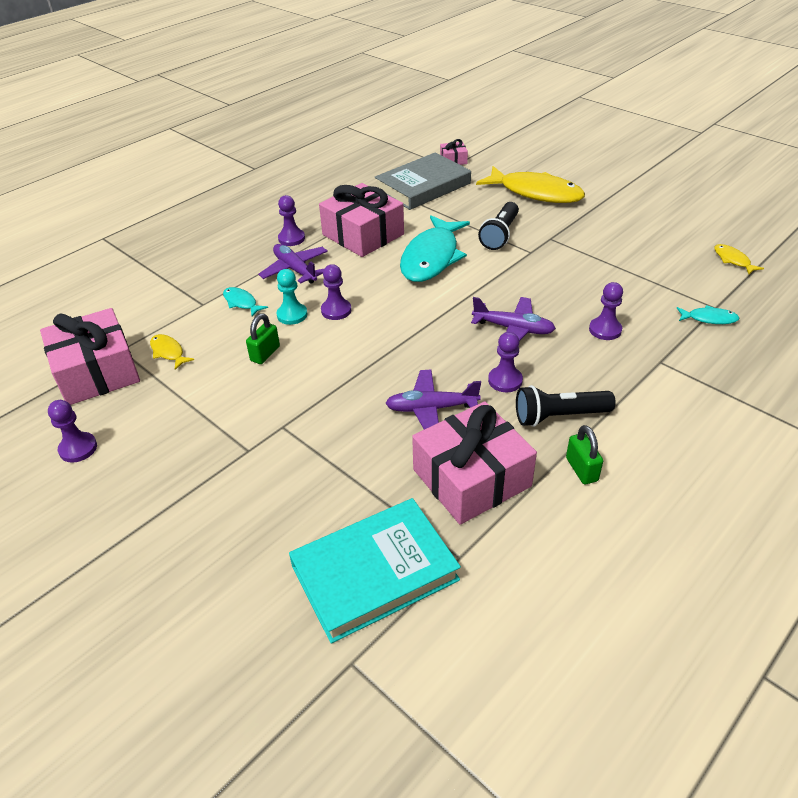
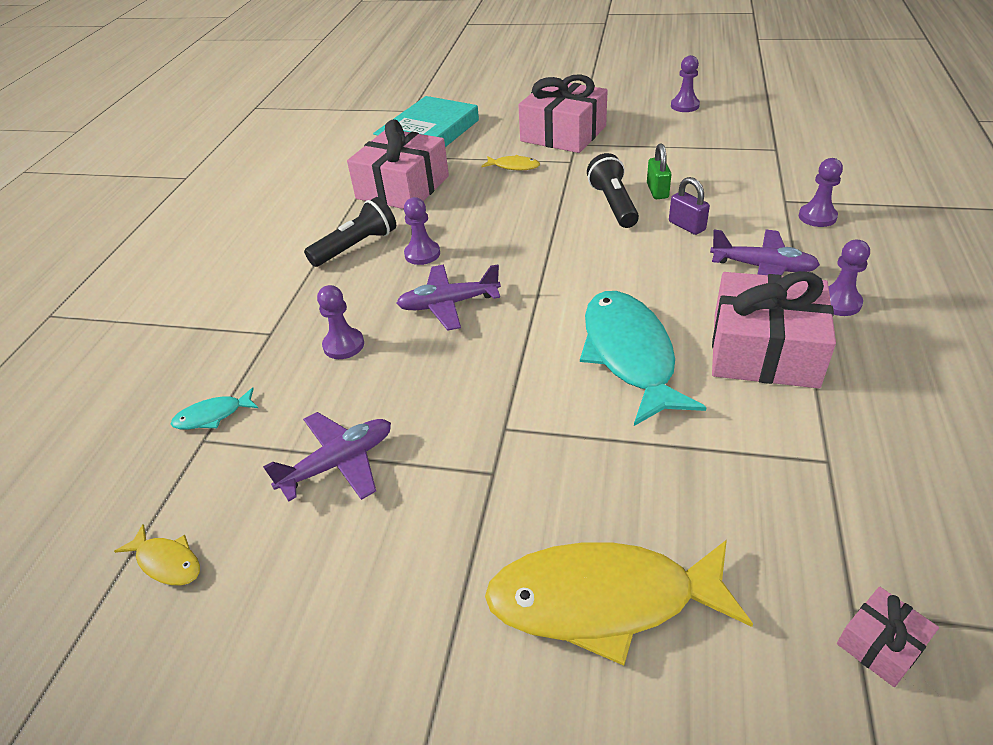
camera: 150 degrees right, 0 degrees up
(97, 372) = (761, 133): pink gift -> pink gift (563, 134)
(168, 352) = (736, 162): yellow fish -> yellow fish (513, 166)
(241, 302) = (753, 216): turquoise fish -> none
(292, 315) = (686, 226): turquoise pawn -> purple padlock
(336, 310) = (651, 247): purple pawn -> purple pawn (817, 217)
(423, 186) = (823, 506): grey book -> none
(431, 408) = (469, 211): purple plane -> purple plane (338, 463)
(500, 235) = (576, 442): black flashlight -> black flashlight (613, 204)
(581, 469) = (321, 221): green padlock -> none

